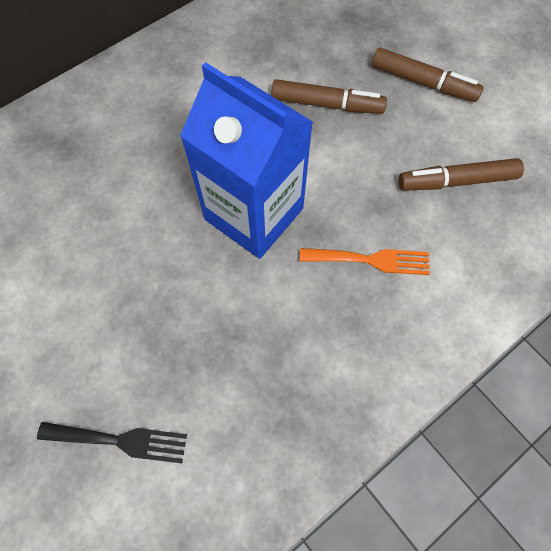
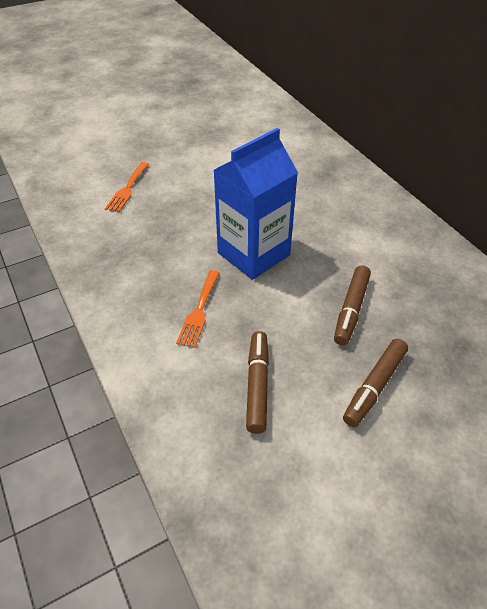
camera: 100 degrees right, 20 degrees down
(120, 440) = (127, 189): black fork -> orange fork

